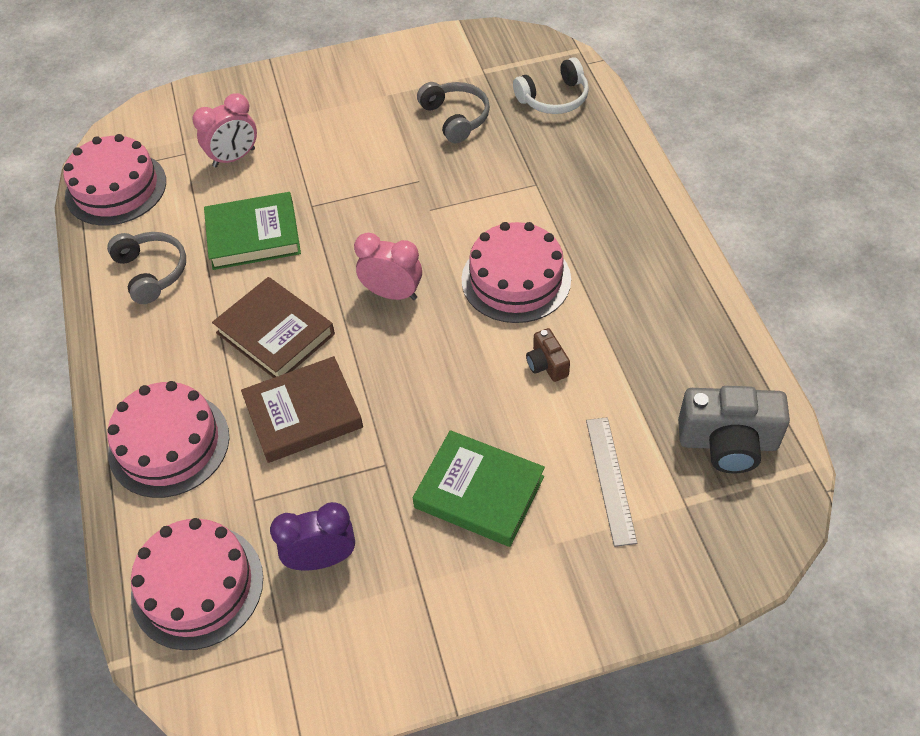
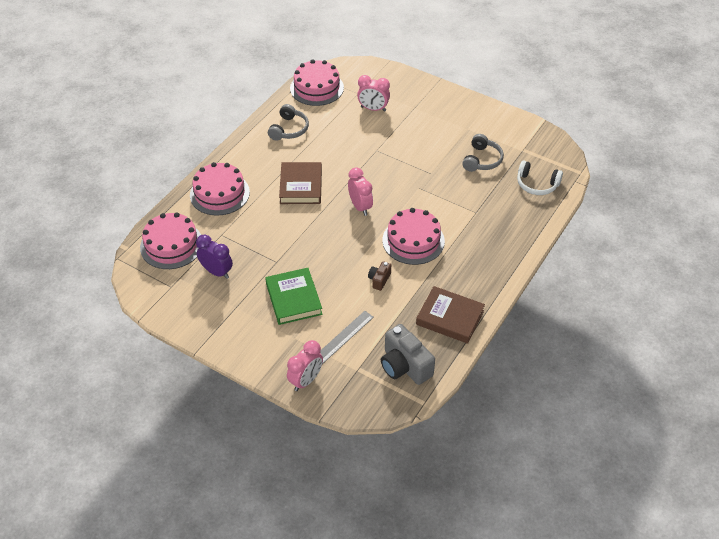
camera: 45 degrees right, 5 degrees down
(253, 236) = (340, 144): green book -> none
(303, 414) = (273, 221): brown book -> brown book (450, 317)
(649, 585) = (306, 380): none -> pink clock

